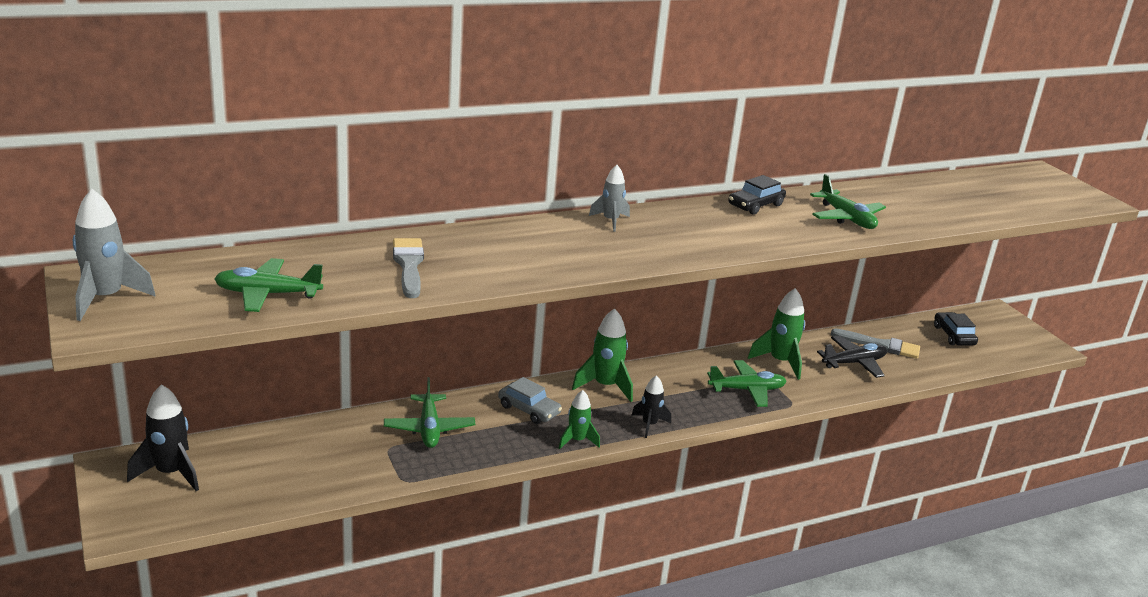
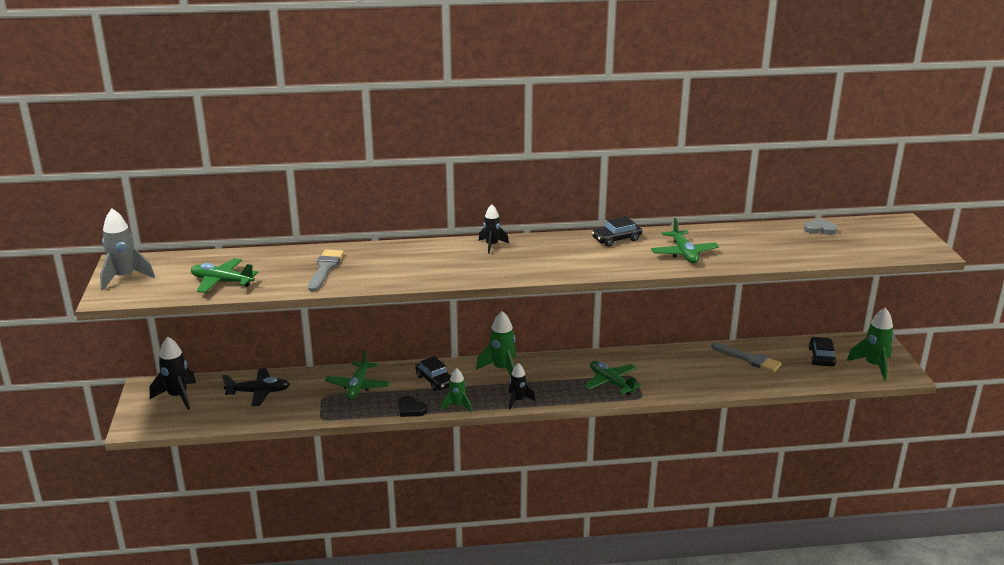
camera: 20 degrees right, 0 degrees up
(519, 452) = (411, 409): none -> black heart
(529, 410) = (435, 380): grey car -> black car
(610, 221) = (492, 245): grey rocket -> black rocket
(746, 390) = (611, 383): green plane -> green plane turned 135 degrees counterclockwise
(780, 362) = (653, 364): green rocket -> green rocket (873, 366)
(854, 363) = (715, 371): black plane -> black plane (258, 392)
(966, 182) = (820, 229): none -> grey heart

